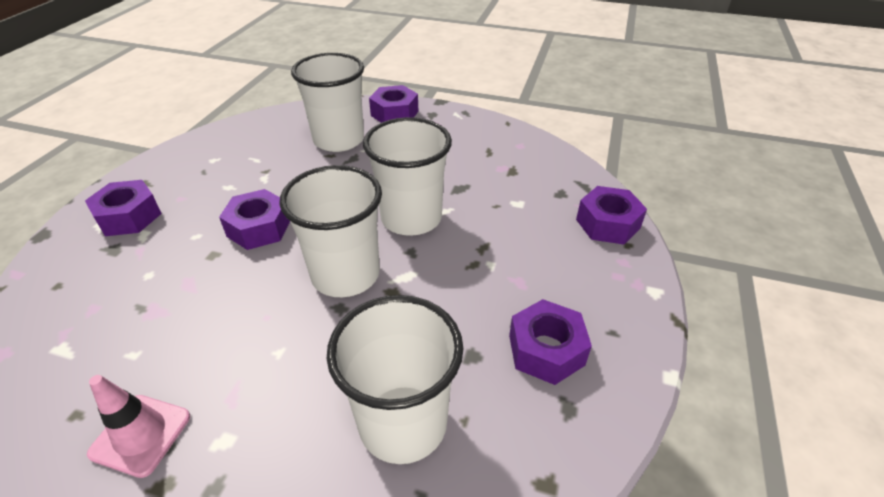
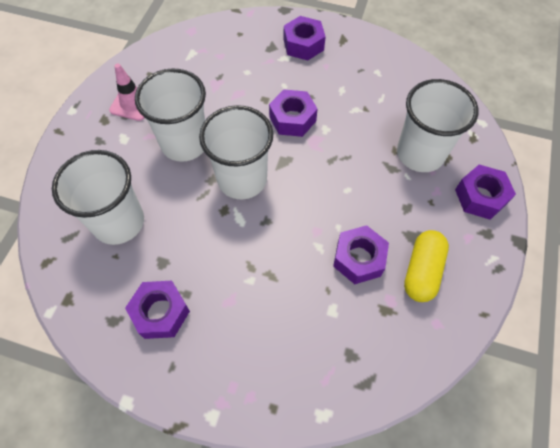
camera: 90 degrees right, 20 degrees up
(411, 218) = (307, 219): white cup -> white cup (184, 143)
(471, 149) = (422, 271): none -> yellow capsule
(607, 224) = (303, 394): purple nut -> purple nut (358, 259)

